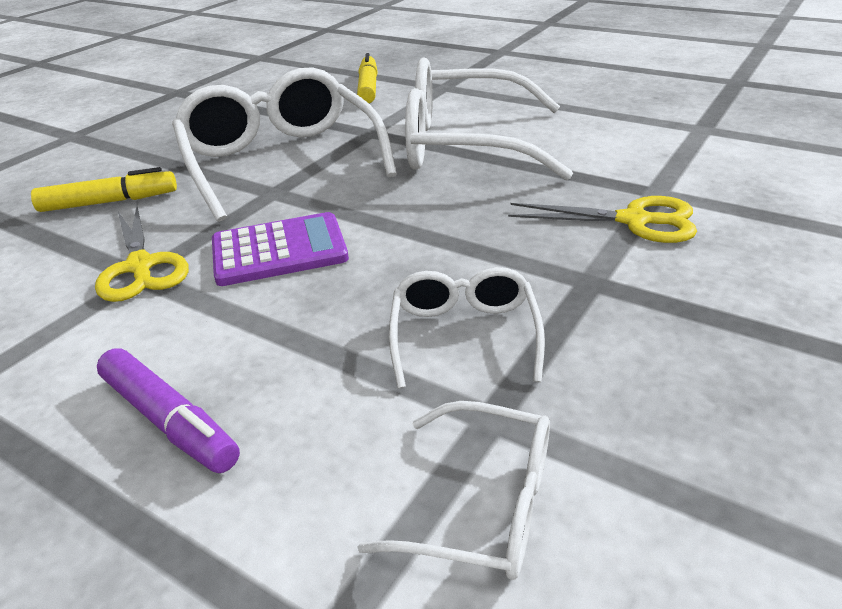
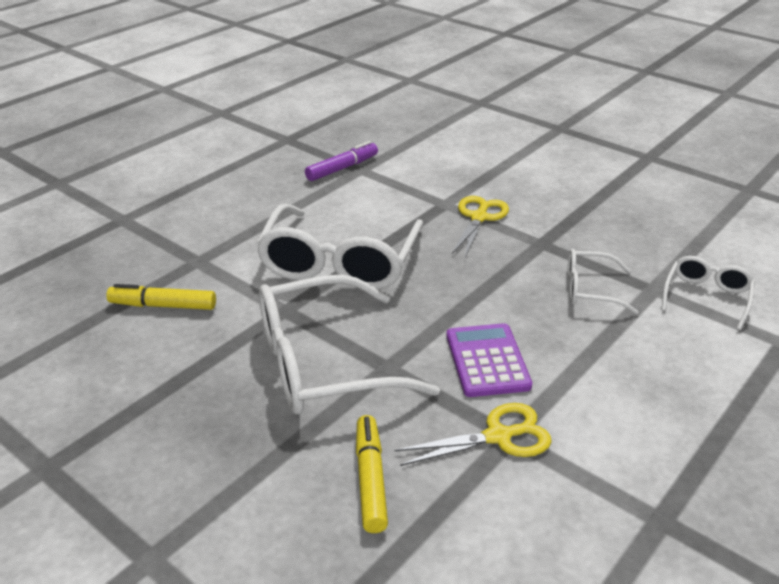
camera: 85 degrees left, 0 degrees up
(169, 420) = (669, 398): purple marker -> purple marker (342, 168)

